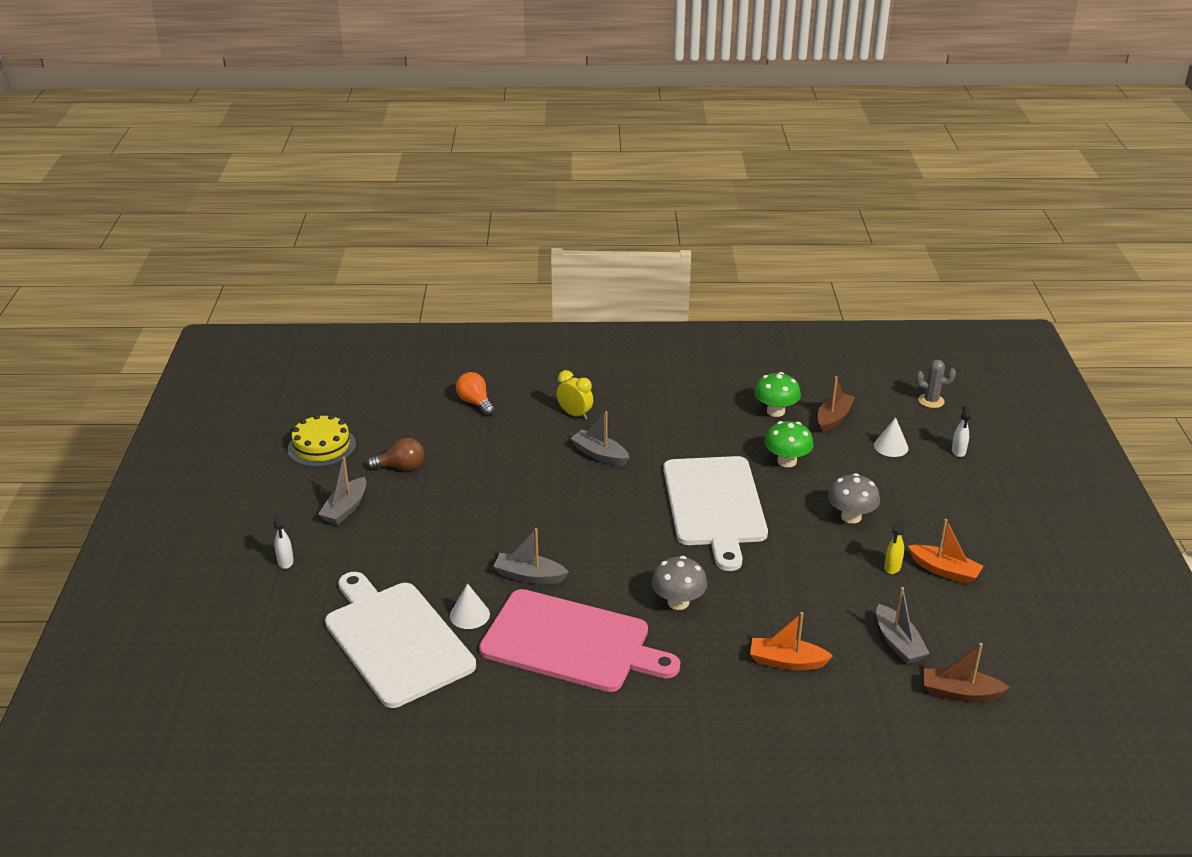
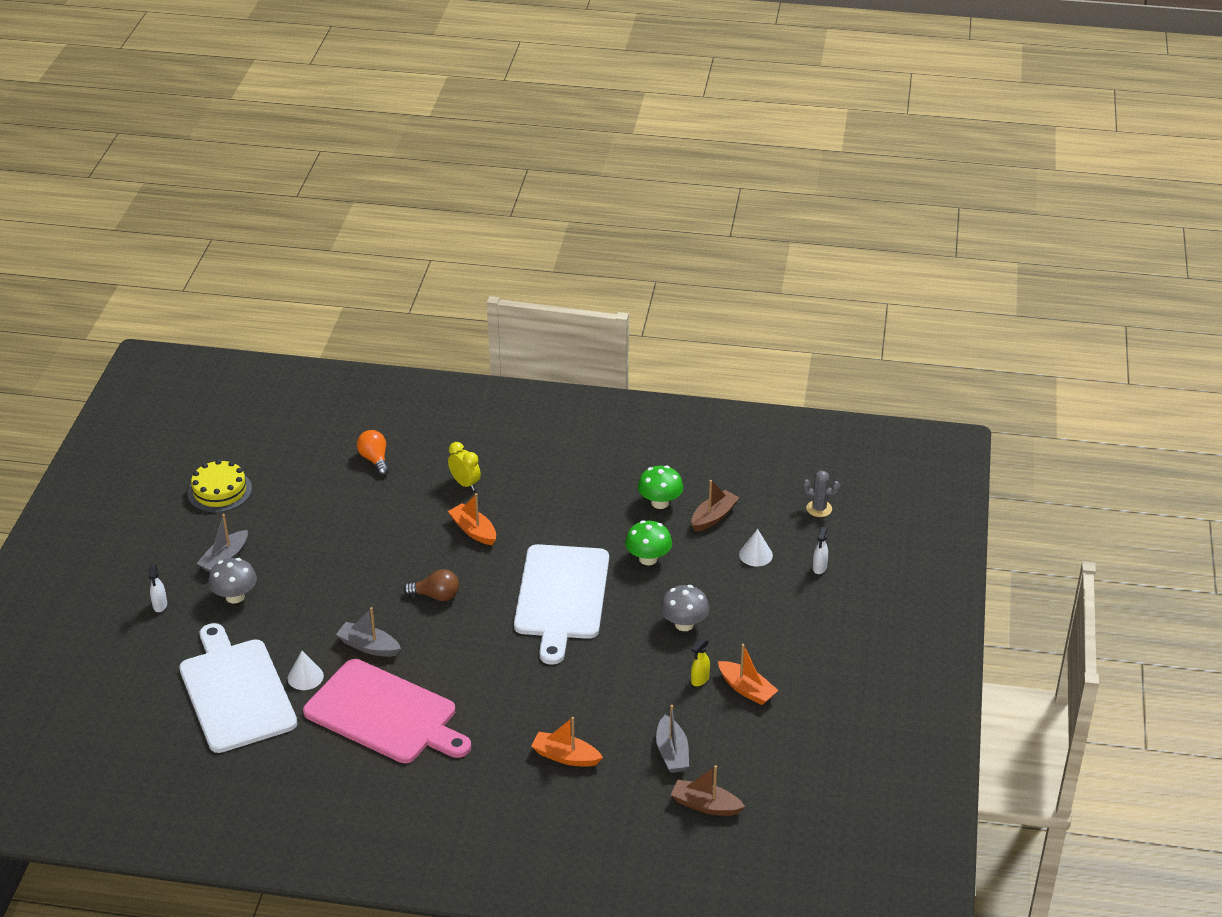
camera: 10 degrees right, 5 degrees up
(401, 467) = (286, 521): brown light bulb -> brown light bulb (436, 596)
(600, 455) = (473, 531): grey boat -> orange boat
(678, 602) = (492, 688): grey mushroom -> grey mushroom (235, 596)

